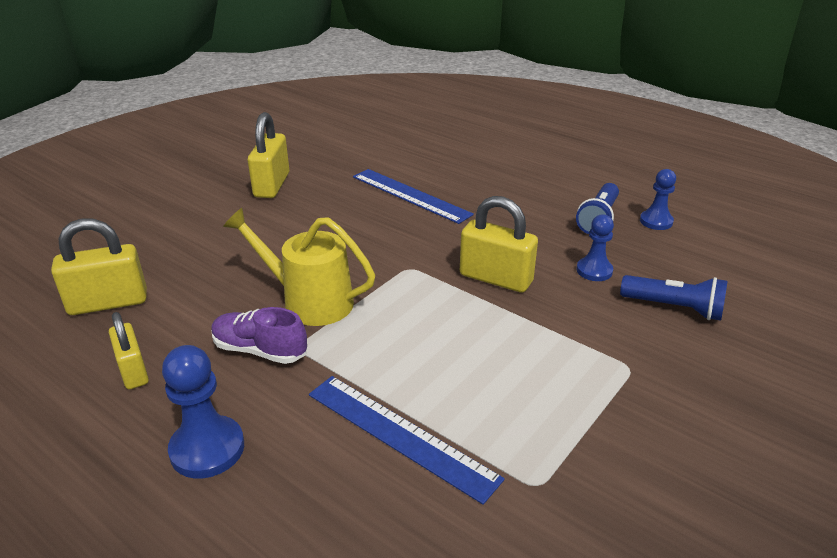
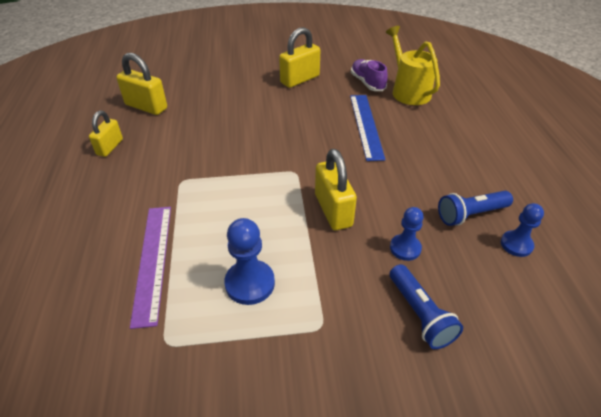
camera: 45 degrees right, 10 degrees up
(207, 449) = (82, 204): blue pawn -> blue pawn (250, 283)
(260, 350) = (164, 171): purple shoe -> purple shoe (367, 83)
(309, 301) = (220, 159): yellow watering can -> yellow watering can (408, 91)
(400, 435) = (152, 261): blue ruler -> purple ruler

